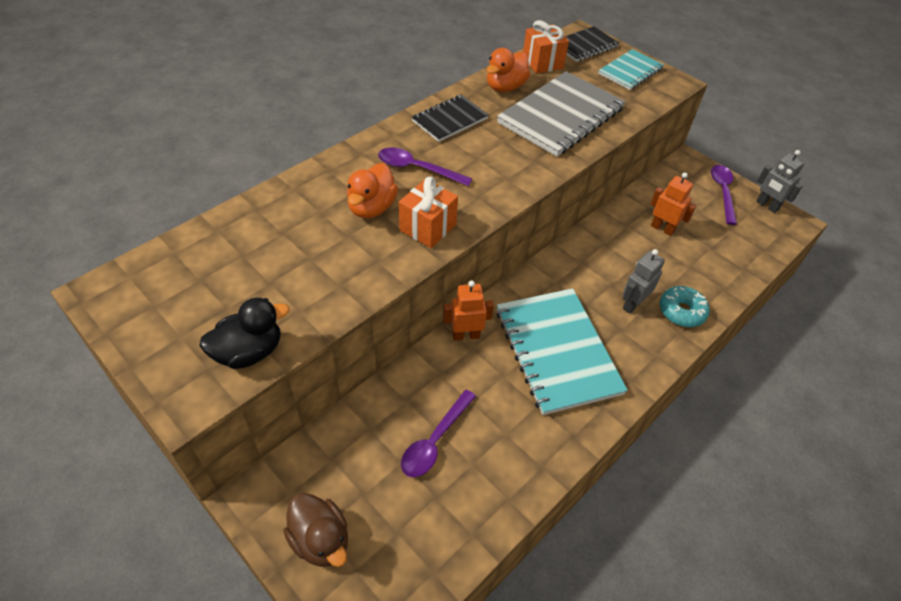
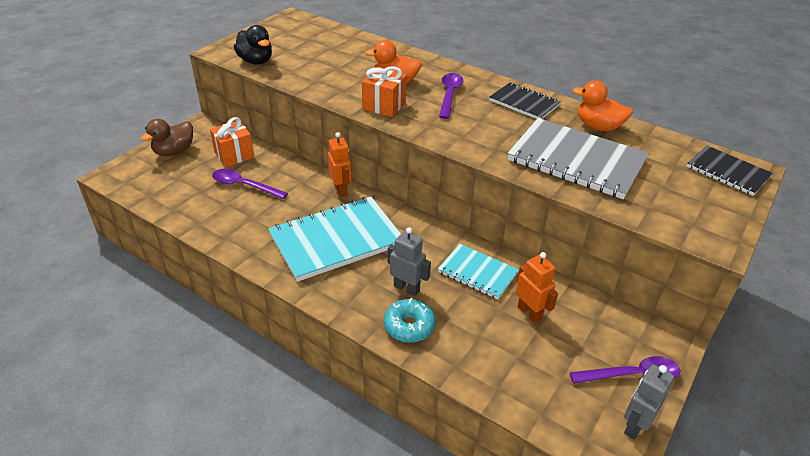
camera: 80 degrees right, 10 degrees down
(542, 62) = (663, 145): orange gift -> orange gift (234, 155)
(630, 71) = (706, 206): turquoise notebook -> turquoise notebook (477, 273)
(662, 228) = (529, 313): orange robot -> orange robot turned 60 degrees counterclockwise

